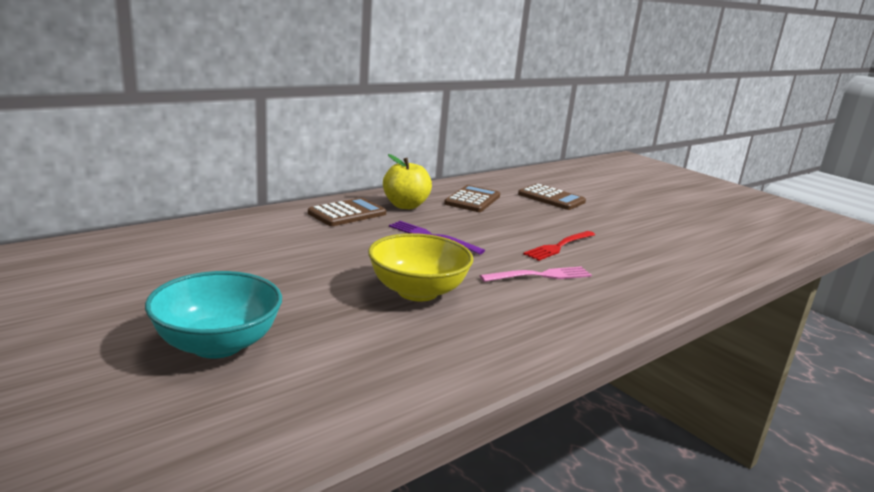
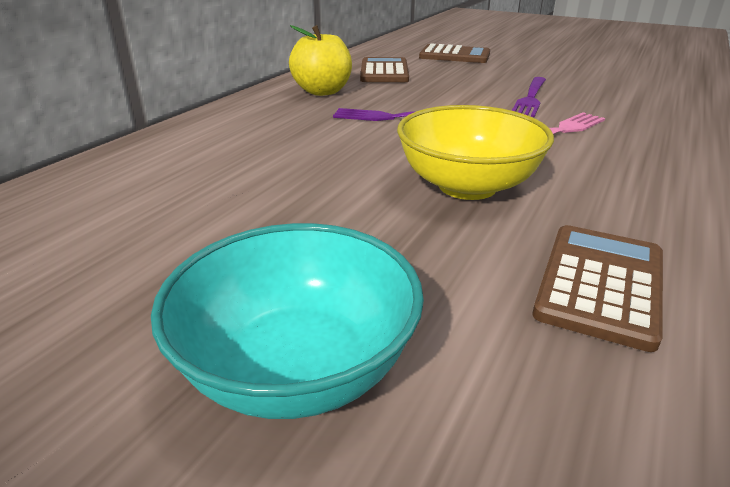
camera: 20 degrees left, 10 degrees up
(347, 213) = (266, 114): brown calculator -> brown calculator (600, 284)
(559, 246) = (530, 98): red fork -> purple fork

